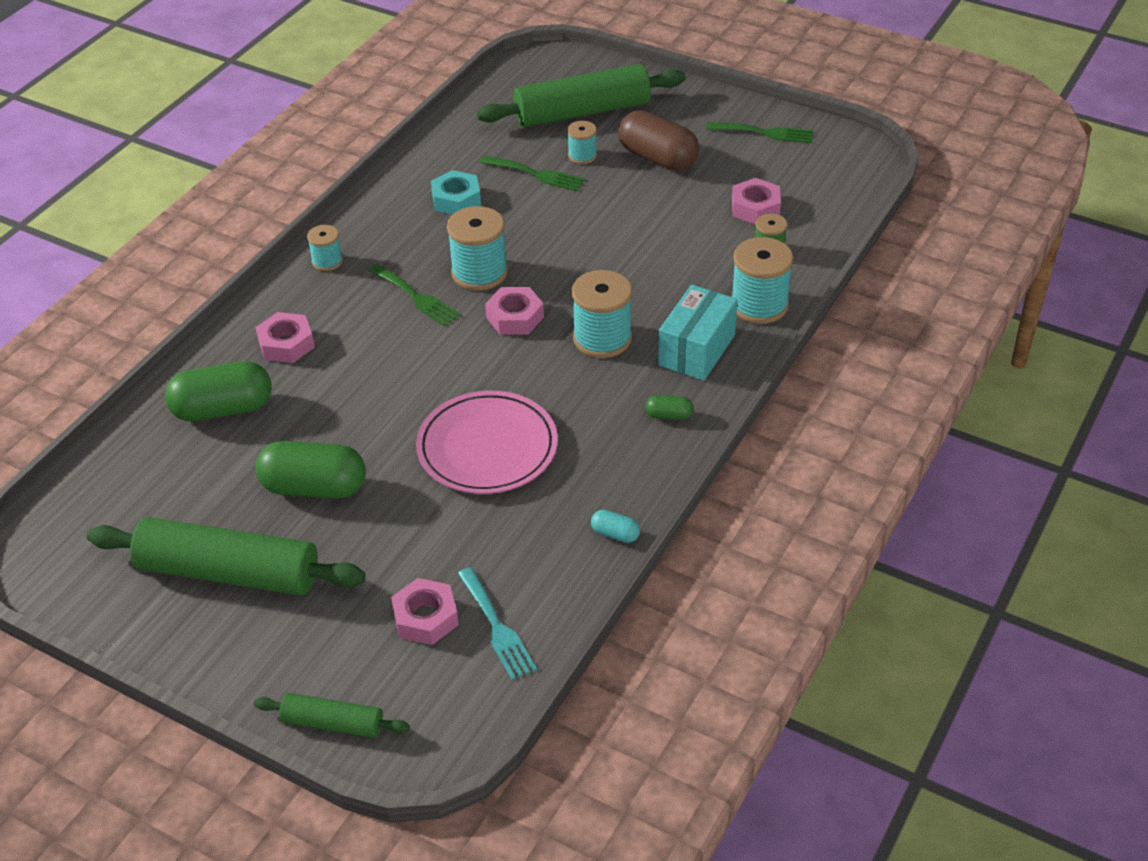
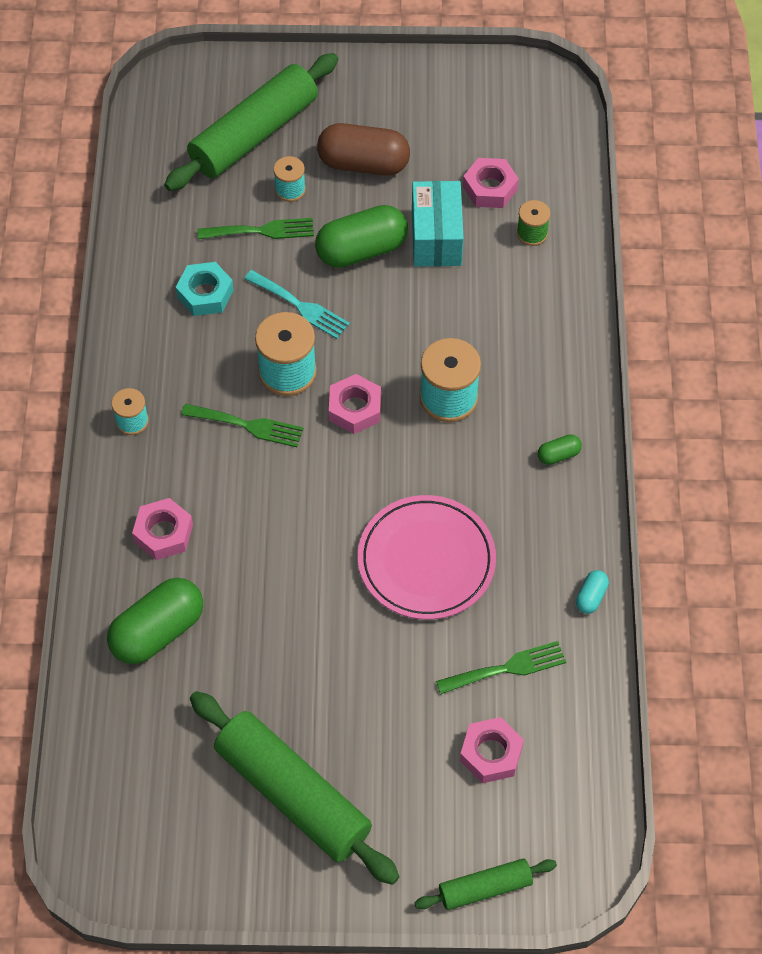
camera: 30 degrees left, 15 degrees up
(229, 573) = (293, 795): green rolling pin -> green rolling pin turned 60 degrees clockwise
(314, 487) = (304, 674): green capsule -> green capsule (361, 250)
(497, 627) = (555, 733): turquoise fork -> turquoise fork (300, 306)
(615, 534) = (591, 597): turquoise capsule -> turquoise capsule turned 60 degrees counterclockwise
(697, 350) = (538, 373): turquoise box -> turquoise box (436, 237)
(759, 305) = (561, 300): turquoise spool -> none
(765, 133) = (443, 92): green fork -> green fork (507, 668)

